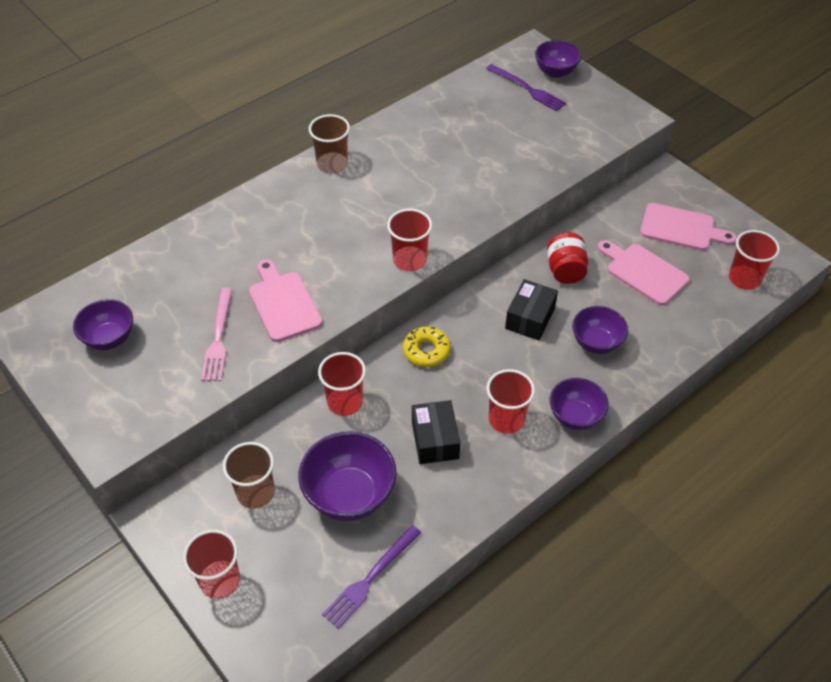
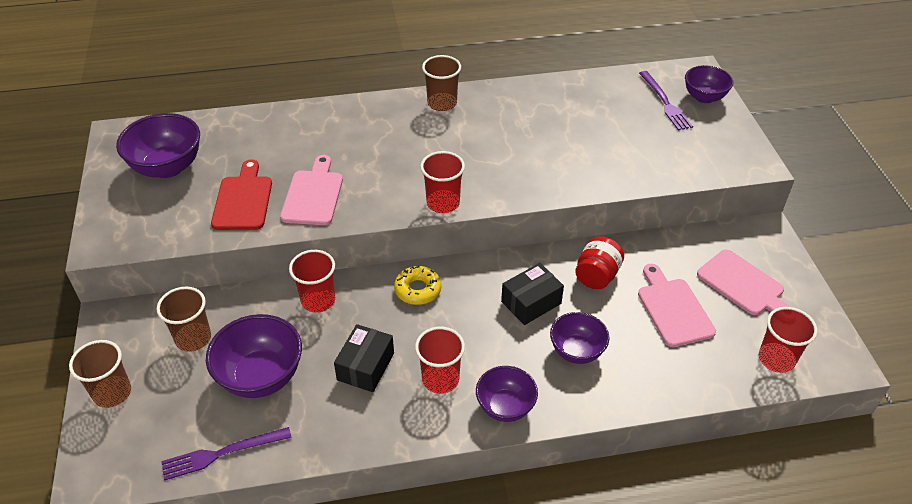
camera: 30 degrees right, 5 degrees down
(109, 338) = (167, 167): purple bowl -> purple bowl, size x1.55
(218, 338) = (243, 200): pink fork -> red cutting board
(220, 581) = (112, 393): red cup -> brown cup

